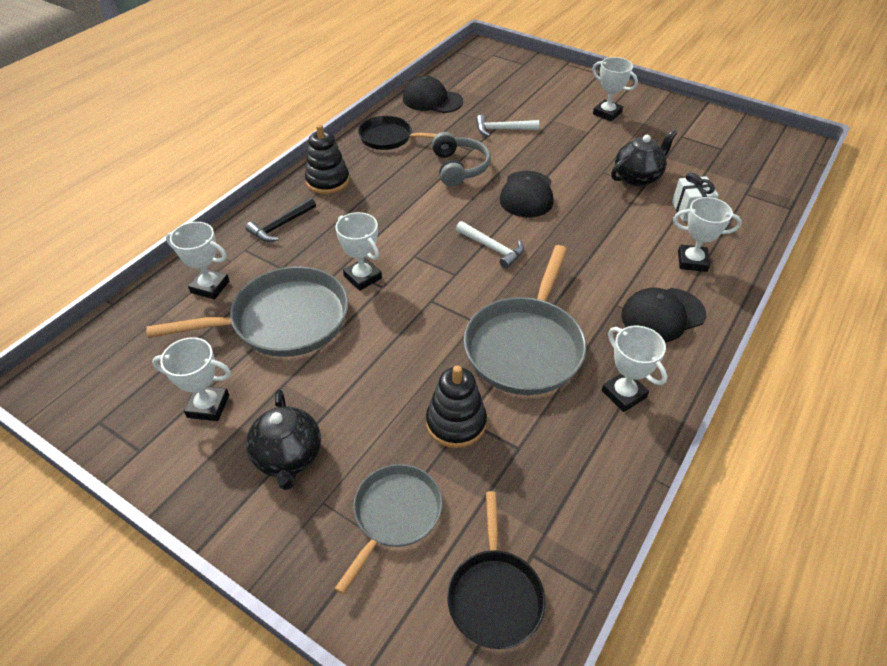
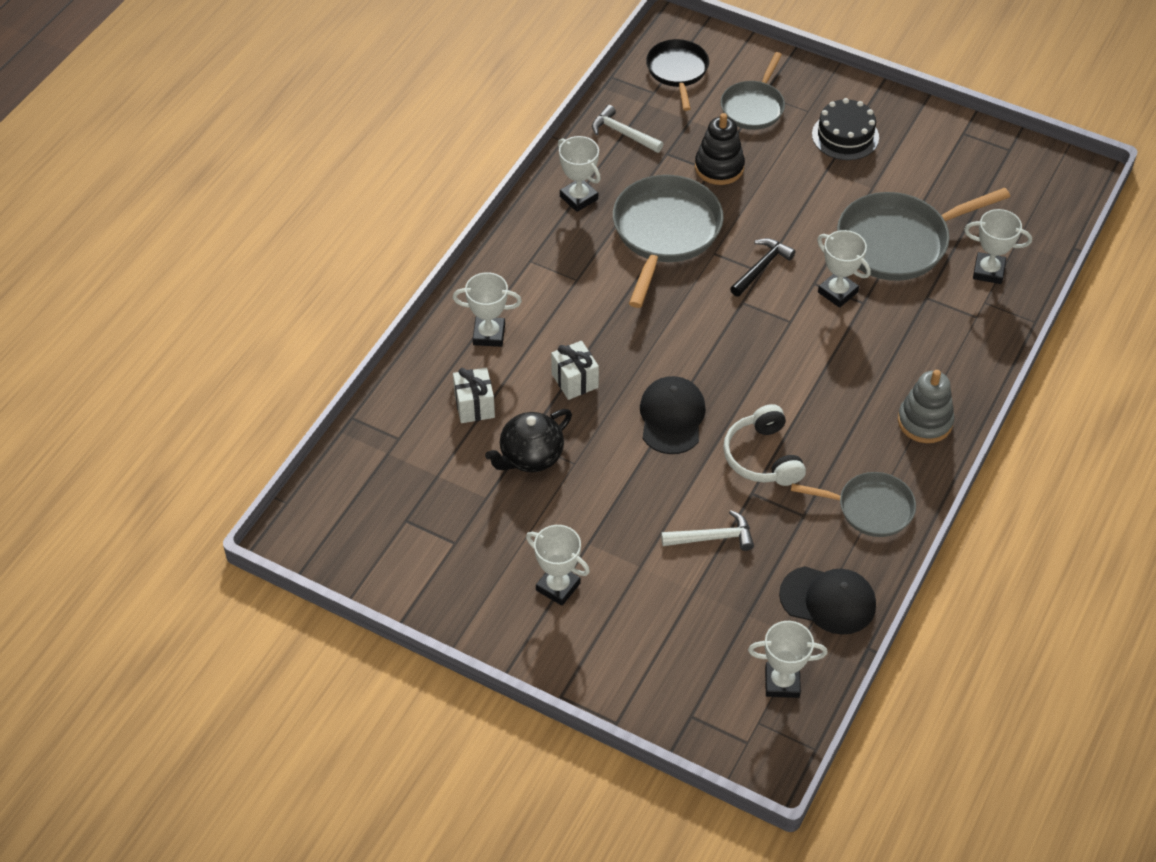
camera: 175 degrees right, 5 degrees up
(208, 406) = (927, 166): white trophy -> white trophy (782, 682)
(281, 226) = (952, 350): black hammer -> black hammer (761, 267)
(288, 457) = (845, 136): black teapot -> black cake
(328, 181) = (925, 421): black stacking toy -> grey stacking toy
(389, 138) = (870, 508): black pan -> grey pan
(459, 168) = (762, 457): grey headphones -> white headphones
(492, 248) = (706, 336): white hammer -> white hammer (623, 133)
(608, 222) = (575, 381): none -> white gift
(662, 315) = (532, 271): black cap -> none

